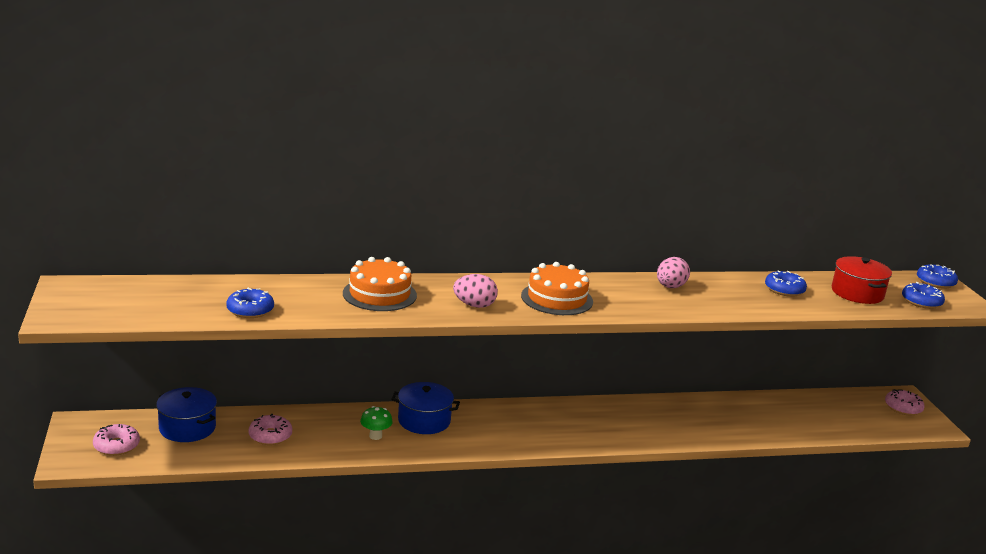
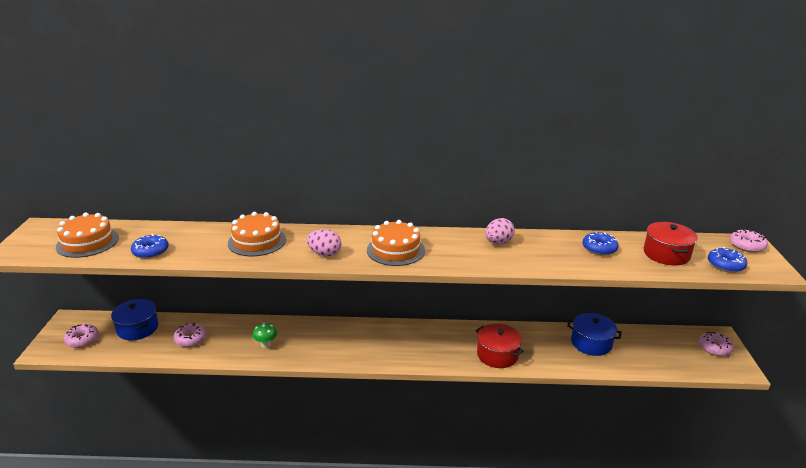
camera: 15 degrees right, 5 degrees up
(154, 302) = (87, 242): none -> orange cake
(424, 420) = (308, 333): blue pot -> blue pot (591, 343)
(667, 429) = (497, 355): none -> red pot
(935, 282) = (747, 246): blue donut -> pink donut

